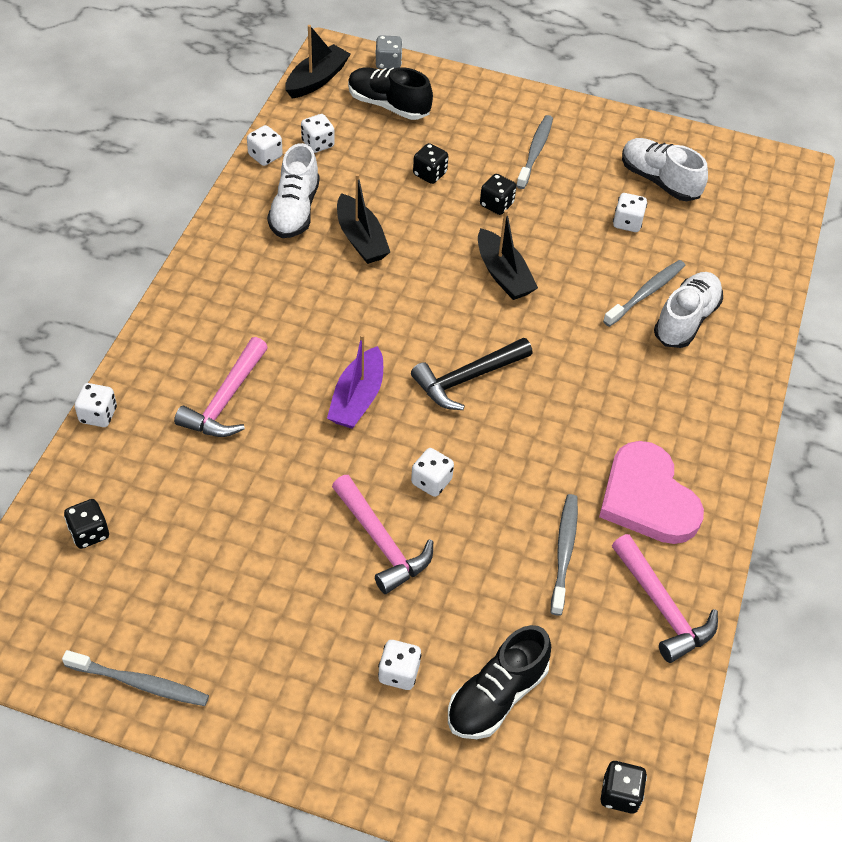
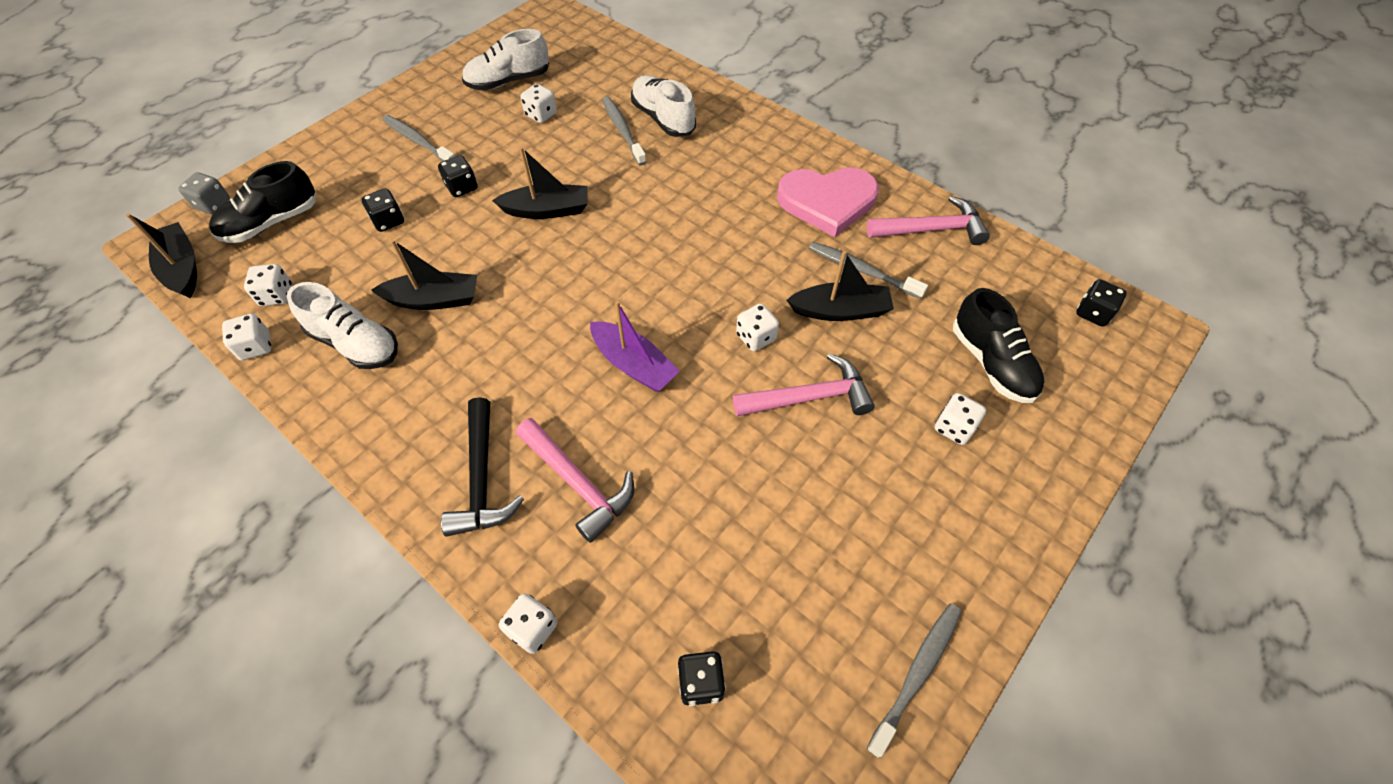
camera: 65 degrees left, 5 degrees up
(467, 378) = (652, 274): black hammer -> black hammer (481, 478)
(499, 544) = (840, 310): none -> black boat

